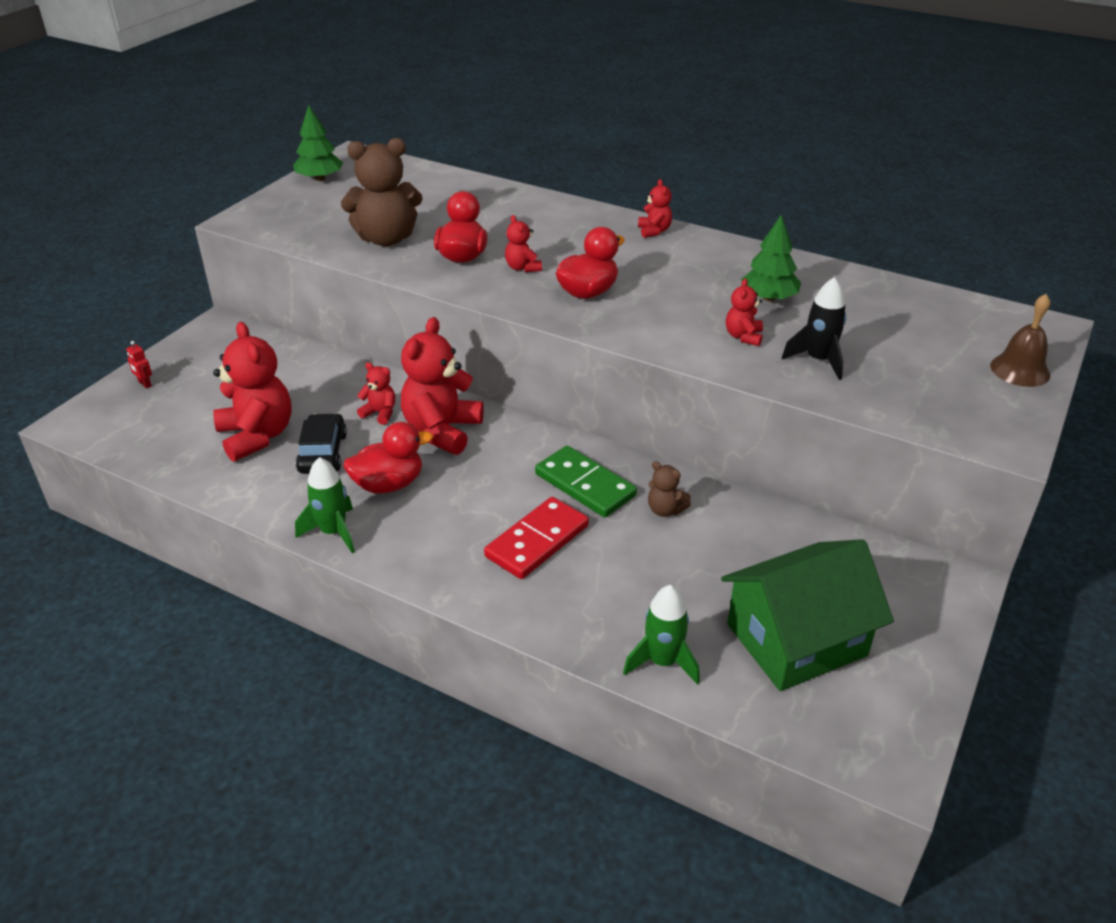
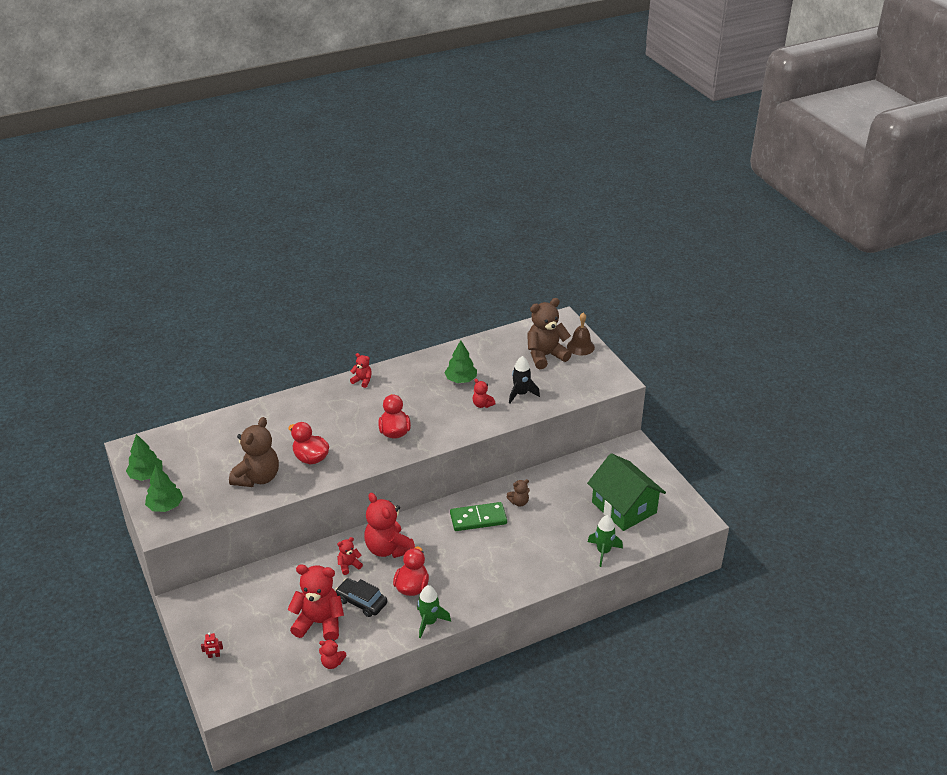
camera: 55 degrees left, 0 degrees up
(280, 208) = (165, 506): none -> green tree
(522, 268) = (346, 442): red teddy bear -> red teddy bear (332, 663)
(537, 541) = (501, 553): red domino -> none
(796, 640) = (624, 507): green house -> green house turned 45 degrees counterclockwise
(940, 346) = (545, 356): none -> brown teddy bear

